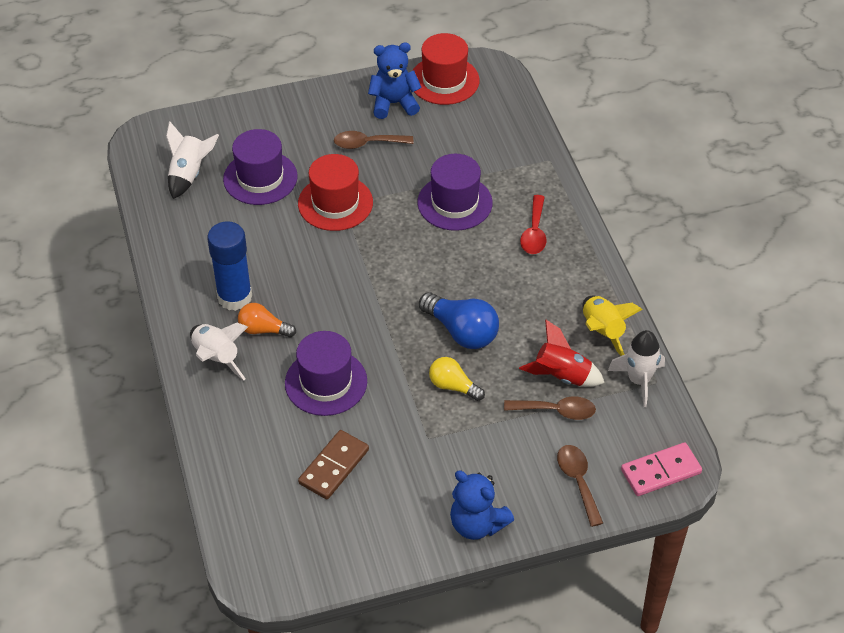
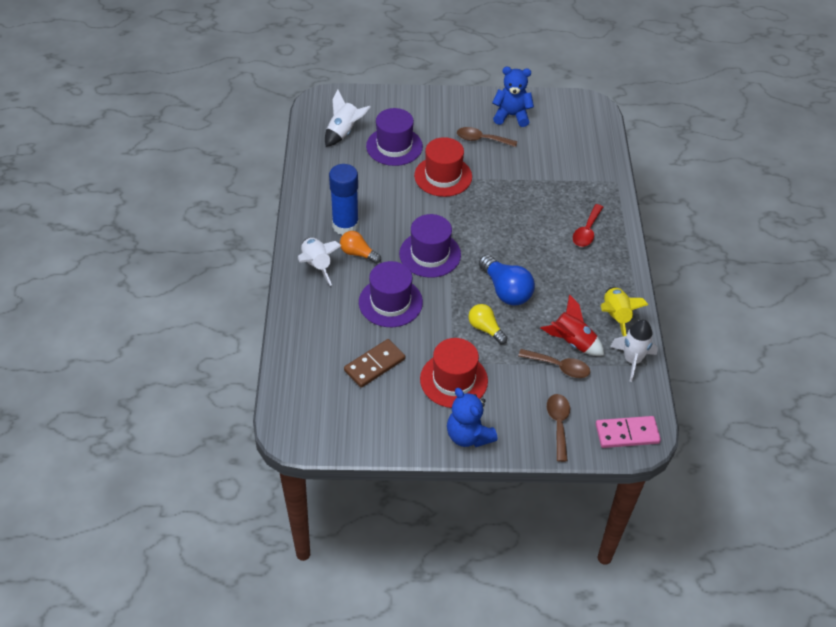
camera: 15 degrees right, 0 degrees up
(444, 80) = (555, 107): red hat -> red hat (453, 380)
(454, 203) = (533, 196): purple hat -> purple hat (430, 254)

